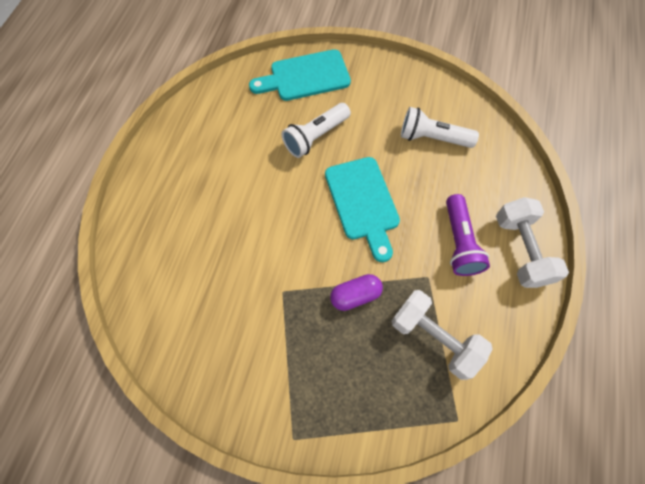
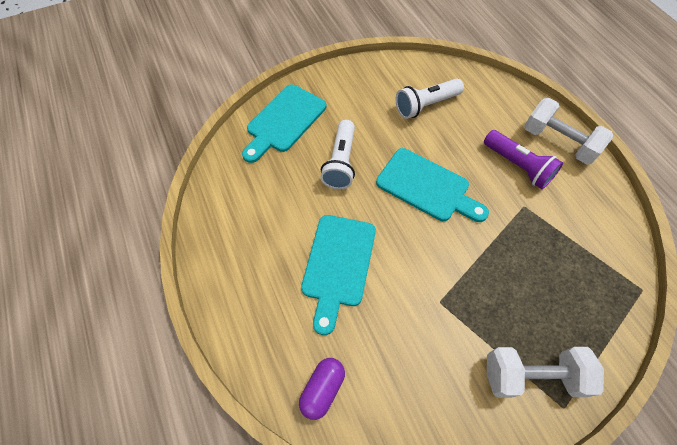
camera: 40 degrees left, 5 degrees down
(239, 209) = (338, 265): none -> turquoise cutting board
(355, 295) = (493, 260): purple capsule -> purple capsule (322, 389)
(434, 338) = (571, 246): white dumbbell -> white dumbbell (532, 375)

